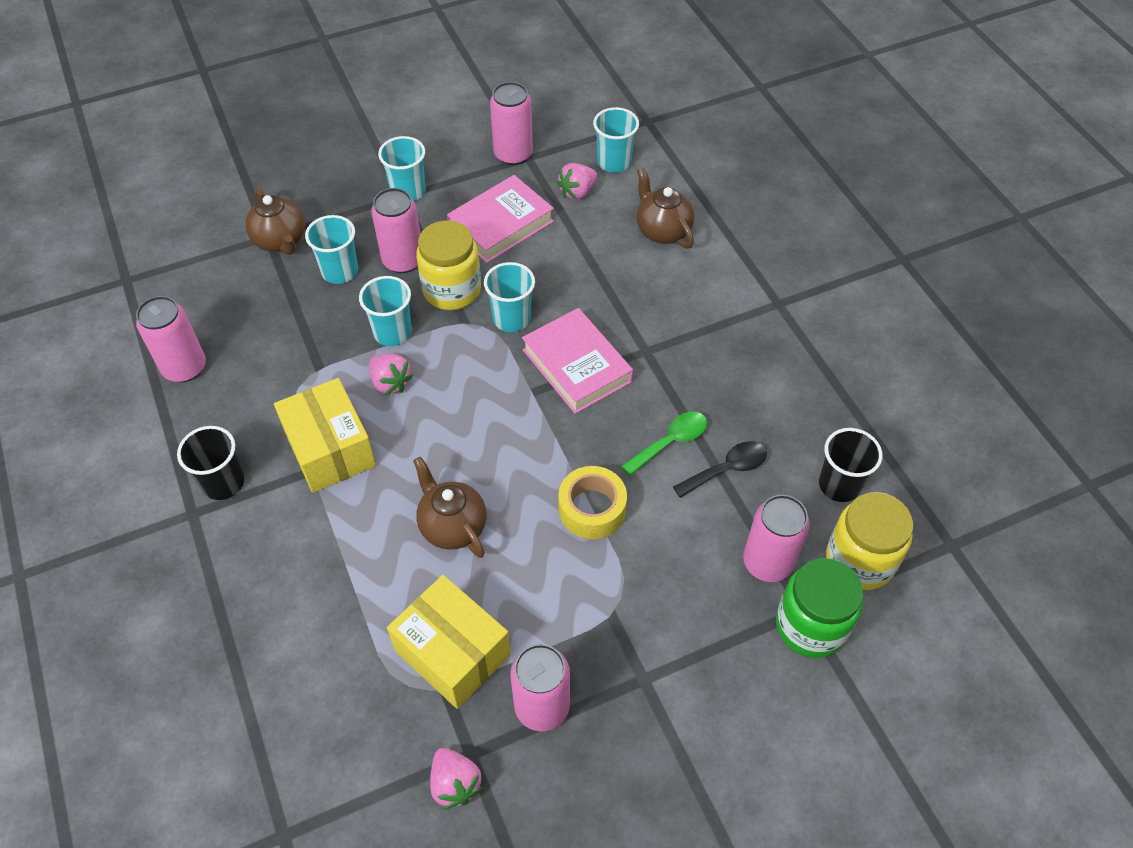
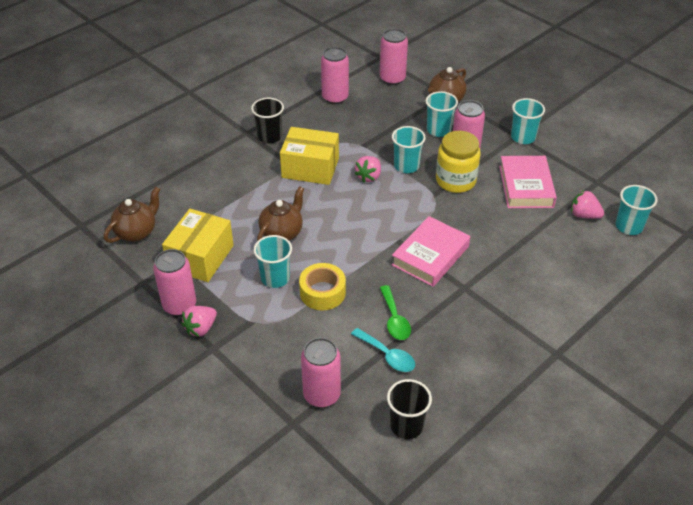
camera: 70 degrees right, 10 degrees down
(330, 449) = (310, 168): yellow box -> yellow box turned 60 degrees clockwise
(455, 784) = (124, 281): pink strawberry -> pink strawberry (201, 328)
(501, 224) = (526, 186): pink book -> pink book turned 60 degrees clockwise
(511, 319) = (450, 214): turquoise cup -> turquoise cup (275, 278)
(513, 154) = (594, 174): pink can -> pink can (392, 79)
(662, 231) = (581, 269): brown teapot -> brown teapot (136, 232)
(671, 442) = (394, 319): green spoon -> green spoon turned 45 degrees clockwise
(727, 469) = (387, 355): black spoon -> turquoise spoon
(810, 625) = (282, 430): green jar -> none
(859, 560) = (346, 450): yellow jar -> none

